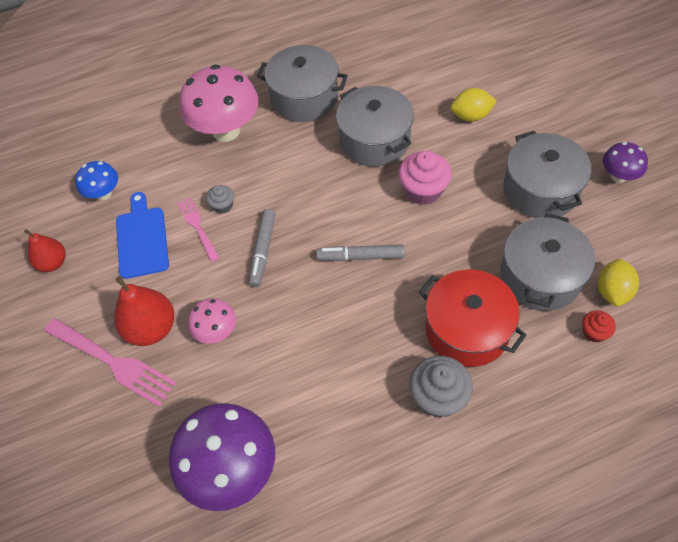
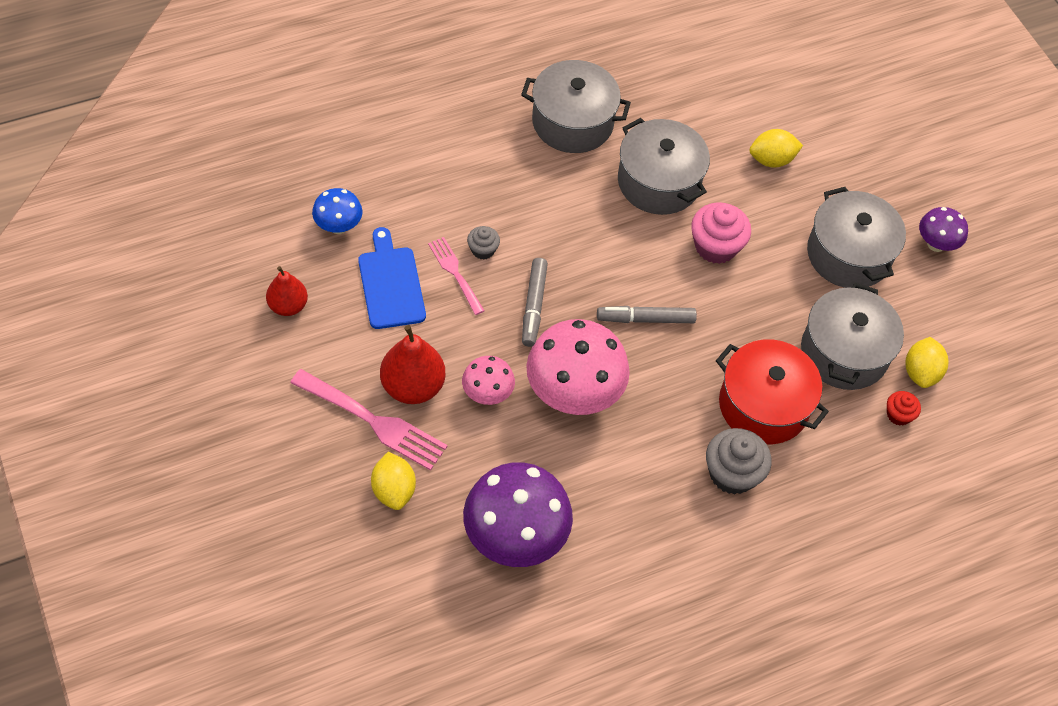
camera: 10 degrees left, 0 degrees up
(124, 427) = (393, 490): none -> yellow lemon
(226, 130) = (479, 157): pink mushroom -> pink mushroom (573, 394)

